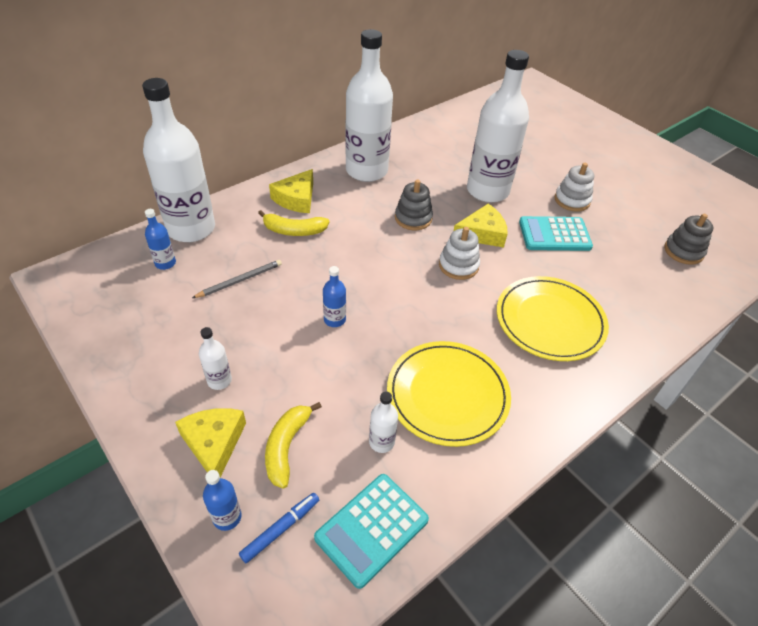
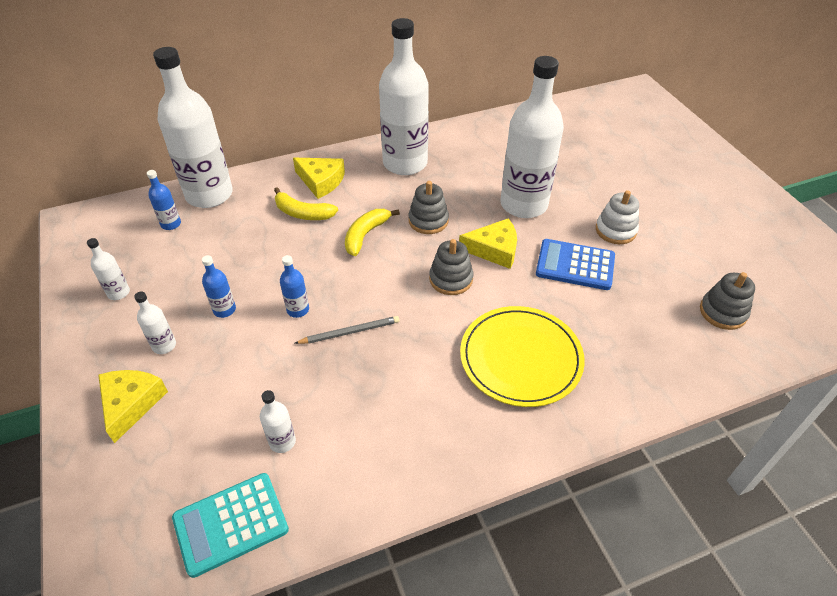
camera: 20 degrees right, 0 degrees up
(144, 340) = (118, 293): none -> white bottle
(227, 517) = (109, 475): blue bottle -> blue bottle (224, 310)
(240, 280) = (229, 253): grey pencil -> grey pencil (350, 332)
(281, 529) = (149, 499): blue marker -> none
(286, 447) = (192, 423): yellow banana -> yellow banana (366, 235)
(296, 199) = (321, 181): yellow cheese -> yellow cheese turned 105 degrees counterclockwise
(447, 395) = (371, 411): yellow plate -> none
(458, 265) = (451, 279): white stacking toy -> grey stacking toy
(554, 235) = (575, 265): turquoise calculator -> blue calculator

